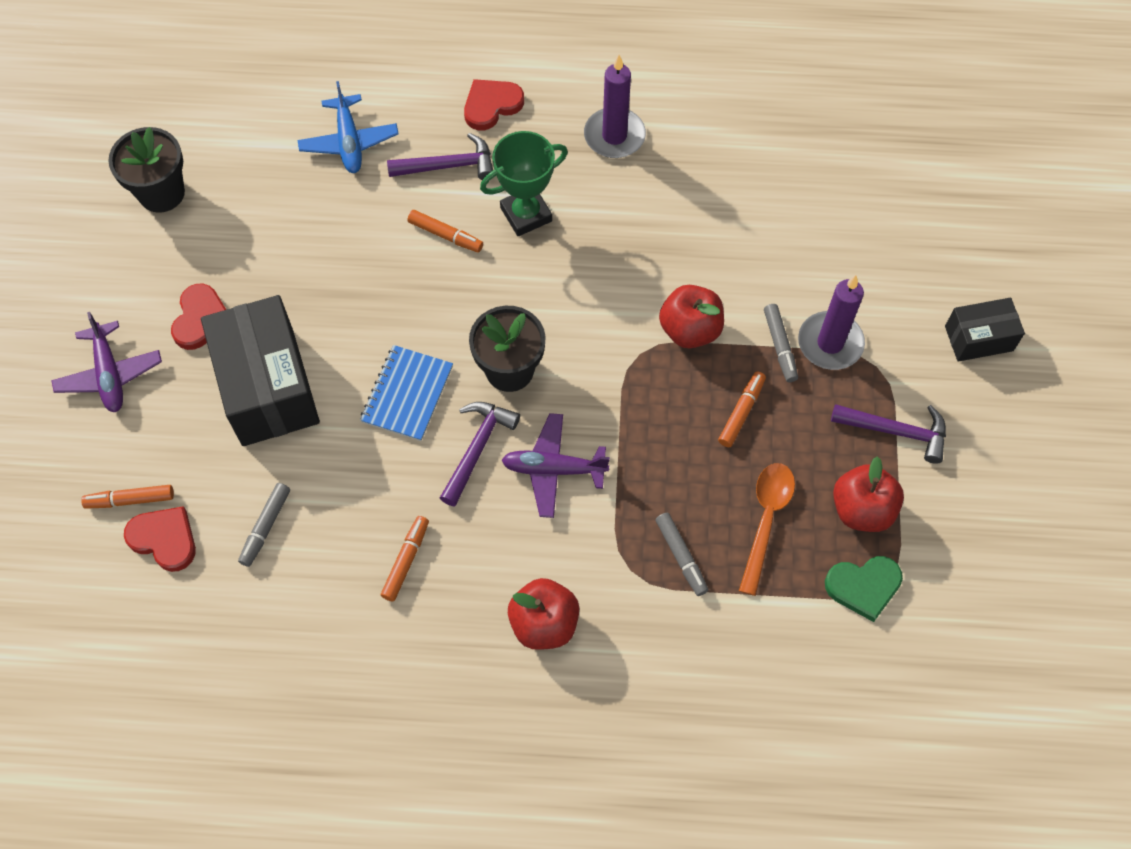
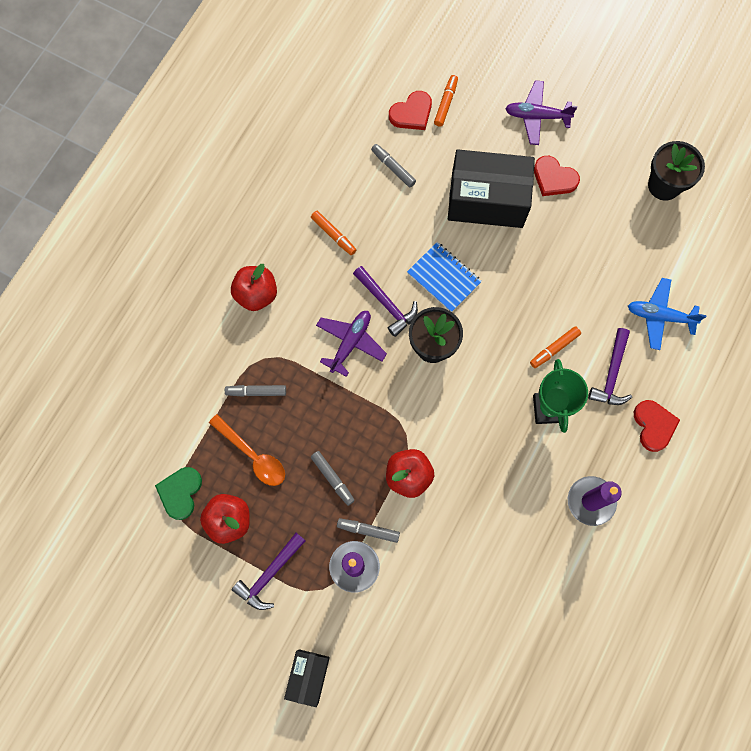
camera: 115 degrees right, 10 degrees up
(741, 412) = (332, 478): orange marker -> grey marker

